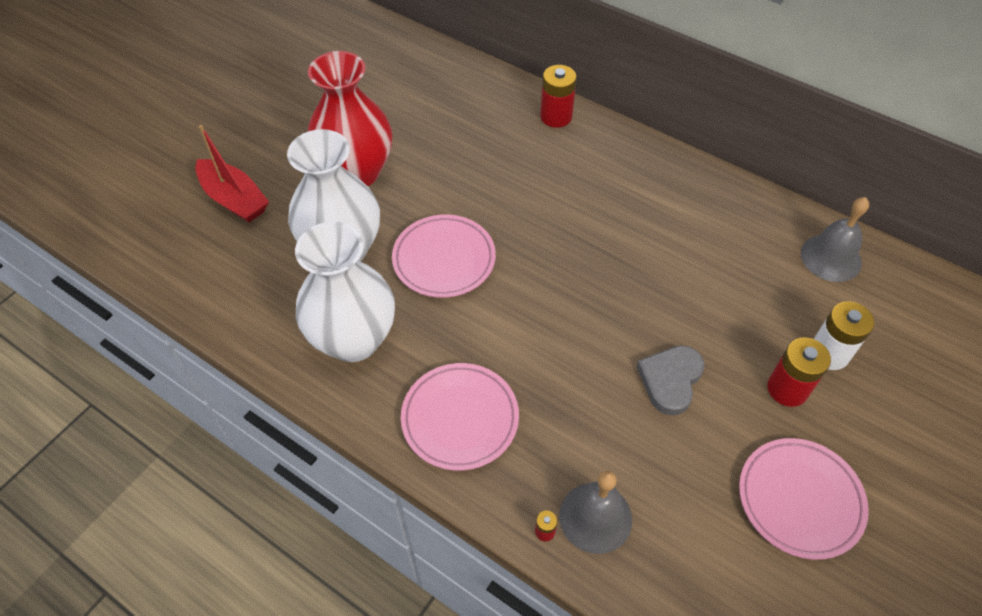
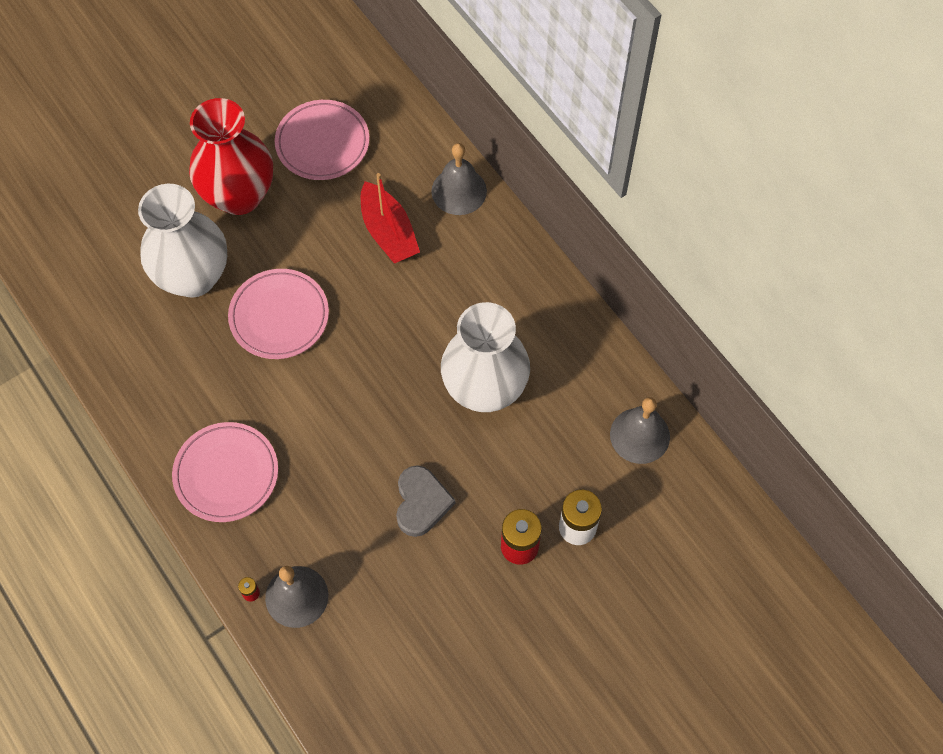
camera: 20 degrees right, 10 degrees up
(234, 199) = (117, 190): red boat -> red boat (388, 232)
(354, 340) = (168, 370): white vase -> white vase (484, 389)
(556, 116) = (459, 191): red battery -> grey bell
(670, 380) = (421, 502): grey heart -> grey heart turned 135 degrees clockwise
(800, 500) = (471, 643): pink plate -> pink plate (322, 143)

